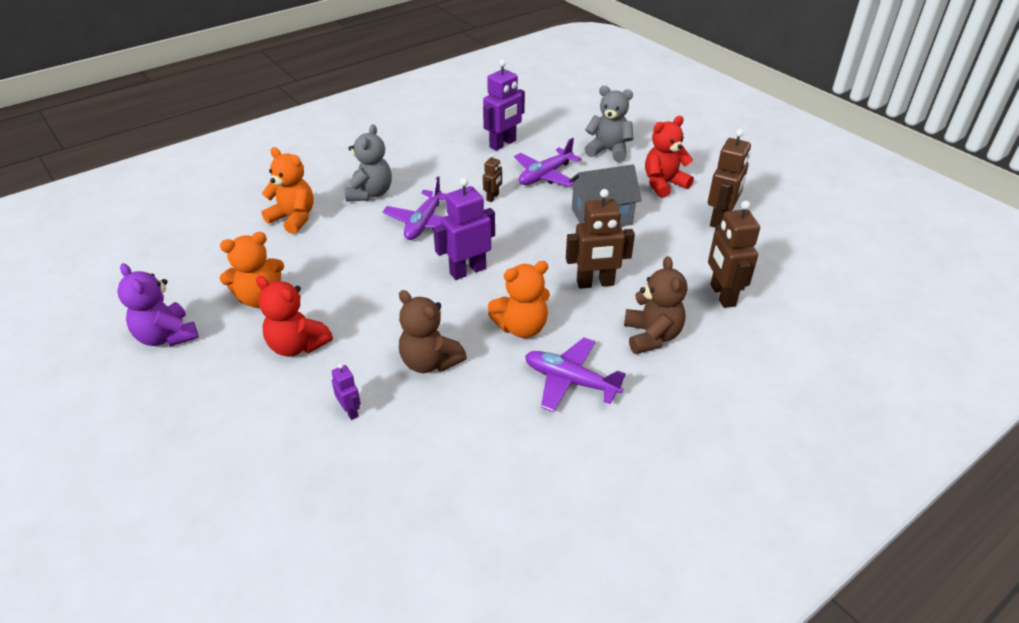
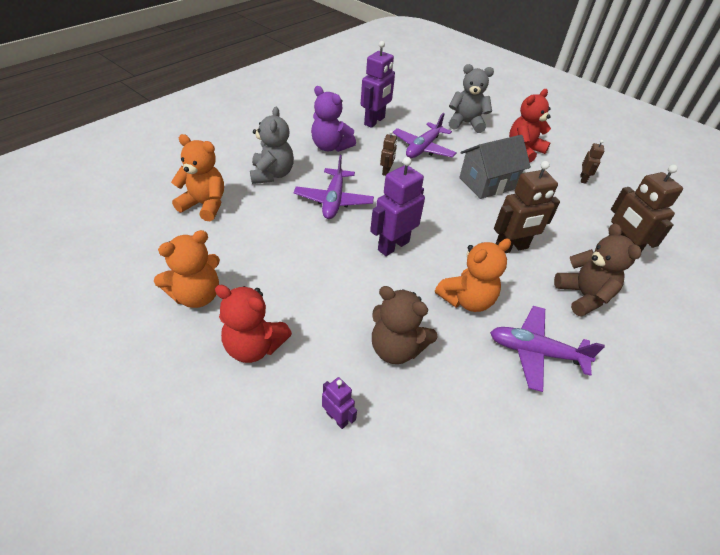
camera: 15 degrees left, 5 degrees up
(167, 336) = (104, 353): purple teddy bear -> purple teddy bear (330, 147)
(720, 219) = (583, 179): brown robot -> brown robot, size x0.52

